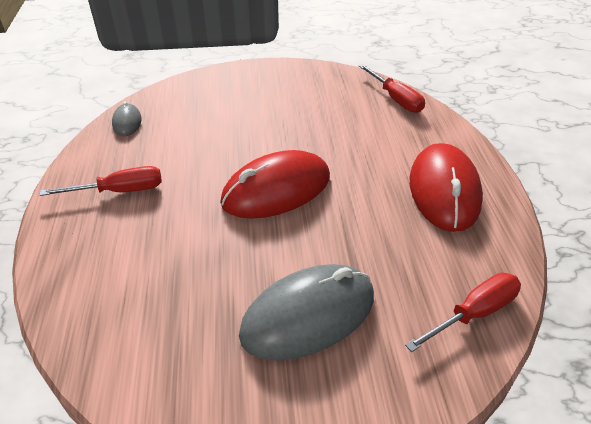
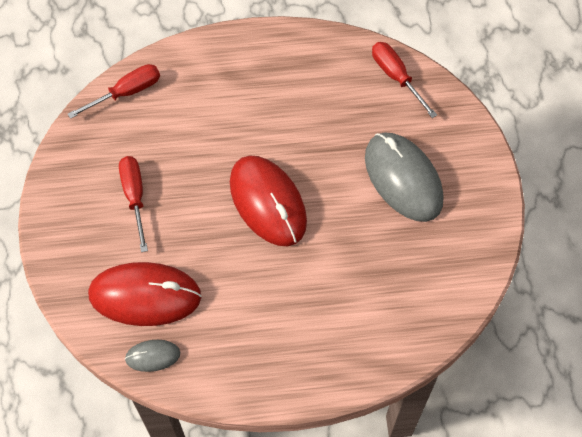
camera: 90 degrees left, 20 degrees up
(120, 191) = (268, 338): red screwdriver -> red screwdriver (135, 197)
(444, 190) = (270, 73): red mouse -> red mouse (145, 296)

